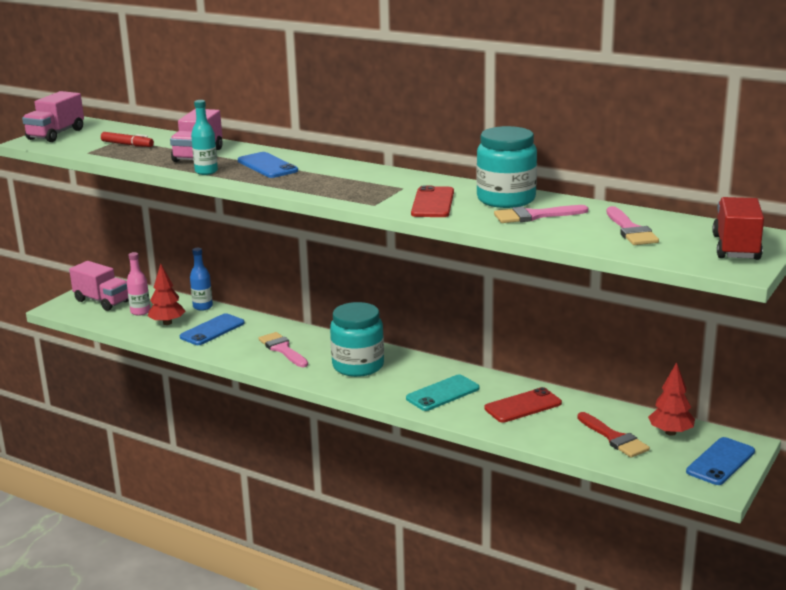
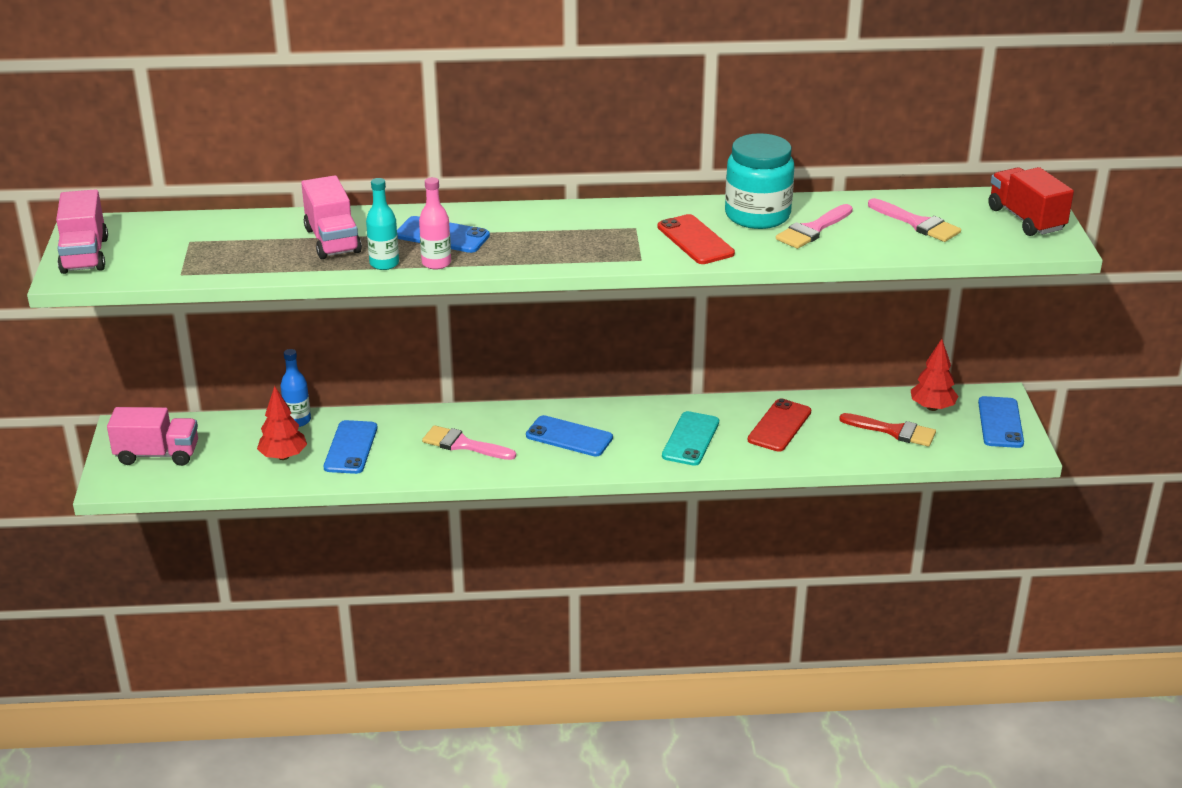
camera: 35 degrees left, 10 degrees up
(127, 144) = (213, 247): red marker -> none
(140, 312) = (228, 452): pink bottle -> pink bottle (436, 263)
(358, 366) = (569, 437): turquoise jar -> blue phone

